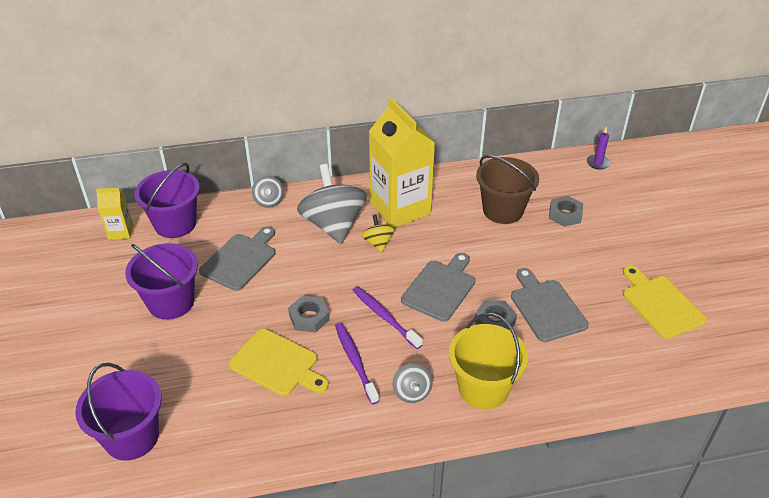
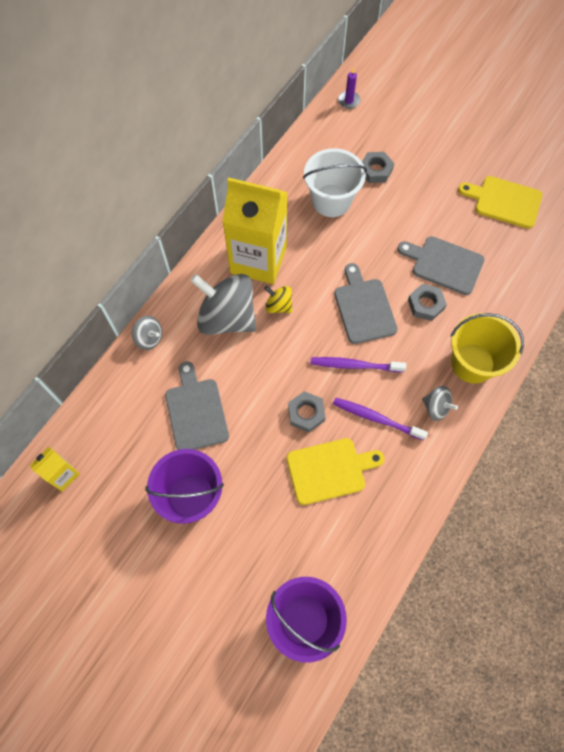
camera: 45 degrees left, 25 degrees up
(175, 224) = (100, 426): purple bucket -> none
(503, 210) = (331, 201): brown bucket -> white bucket

